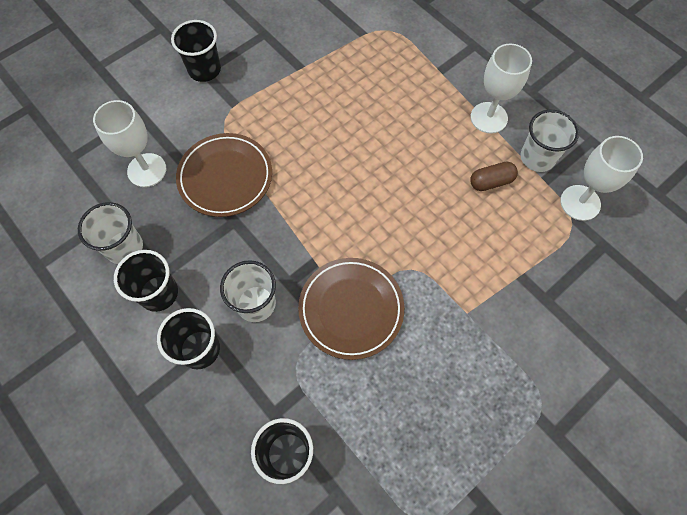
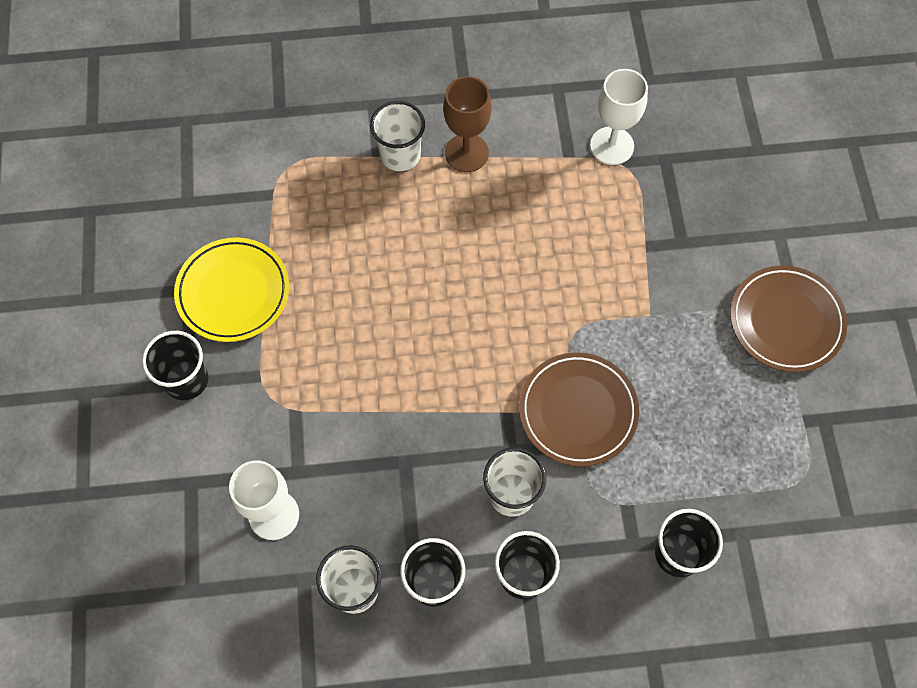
camera: 55 degrees left, 0 degrees up
(225, 177) = (345, 439): brown plate -> brown plate (786, 321)
(280, 56) = (233, 292): none -> yellow plate
(488, 118) = (466, 153): white goblet -> brown goblet
(491, 182) = (536, 201): brown capsule -> none
(537, 157) = (541, 145): white cup -> white cup (400, 155)

